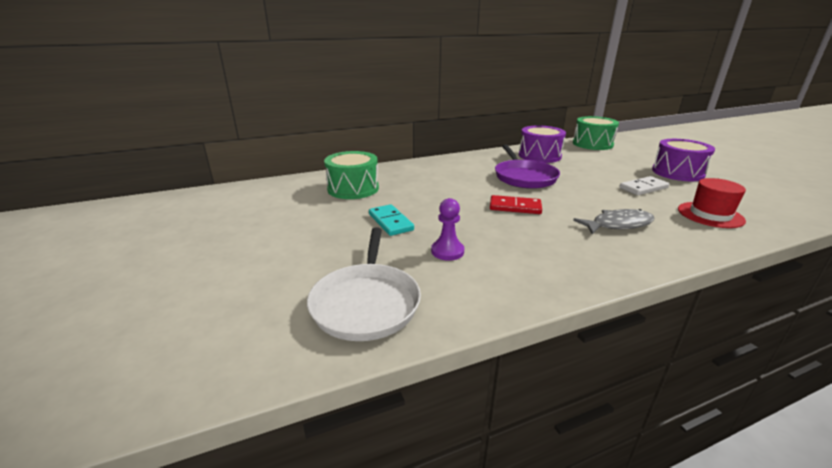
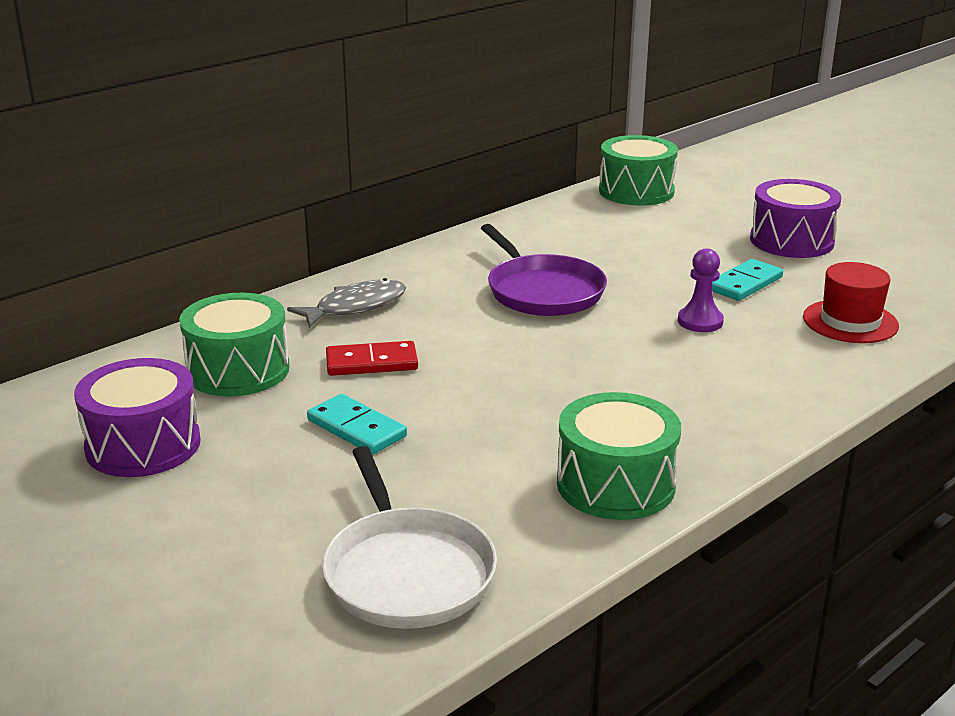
camera: 20 degrees left, 0 degrees up
(447, 251) = (483, 464): purple pawn -> purple pawn (700, 321)
(515, 207) = (553, 359): red domino -> red domino (371, 363)
(523, 278) = (615, 484): none -> green drum
(539, 156) = (551, 235): purple drum -> purple drum (143, 445)
(618, 225) = (723, 365): grey fish -> grey fish (355, 307)
(643, 188) = (744, 283): white domino -> turquoise domino

